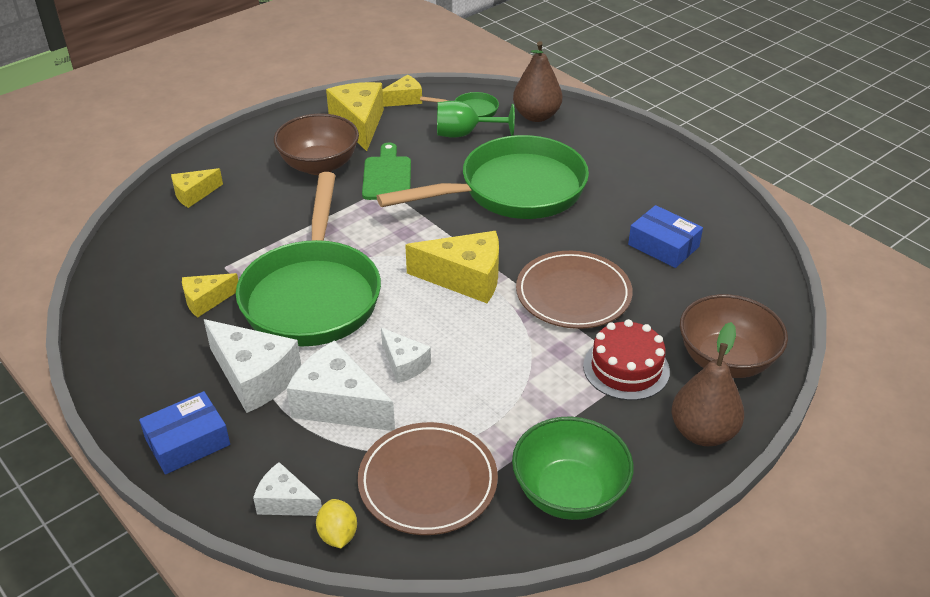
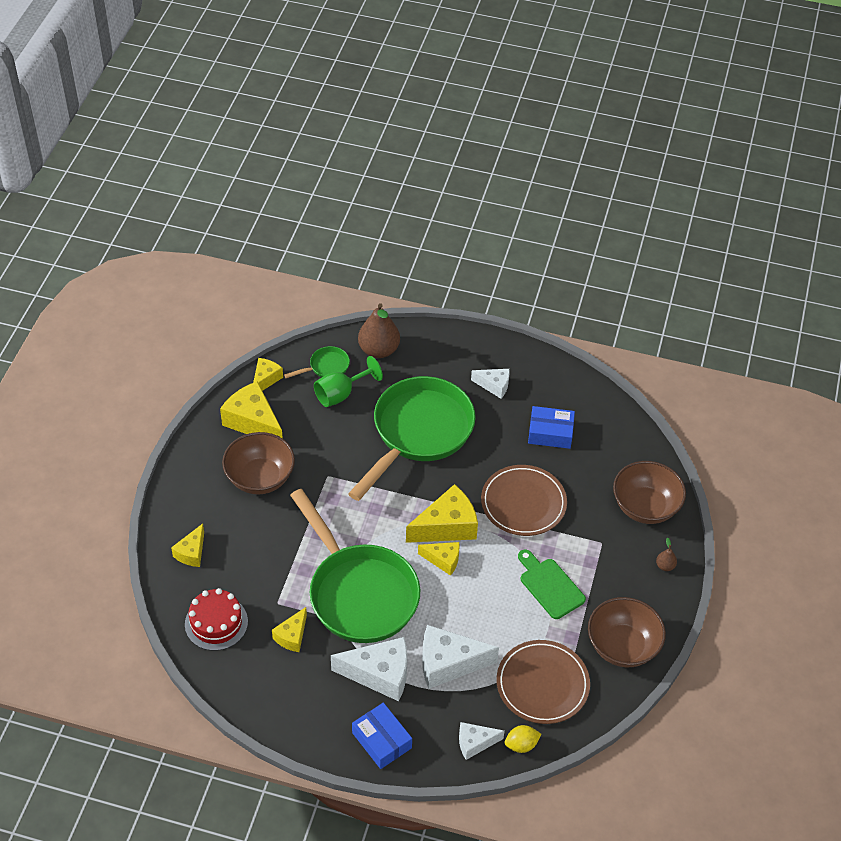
camera: 35 degrees left, 10 degrees up
(187, 442) = (381, 740): blue box -> blue box turned 60 degrees counterclockwise
(338, 535) = (521, 745): yellow lemon -> yellow lemon turned 60 degrees counterclockwise
(387, 176) = (319, 463): green cutting board -> green cutting board (549, 586)
(404, 364) = (463, 613): white cheese -> white cheese (494, 386)
(431, 306) = (443, 560): none -> yellow cheese
(569, 493) = (622, 646): green bowl -> brown bowl
(626, 368) = (594, 544): red cake -> red cake (216, 623)
(702, 432) = (665, 566): brown pear -> brown pear, size x0.45

